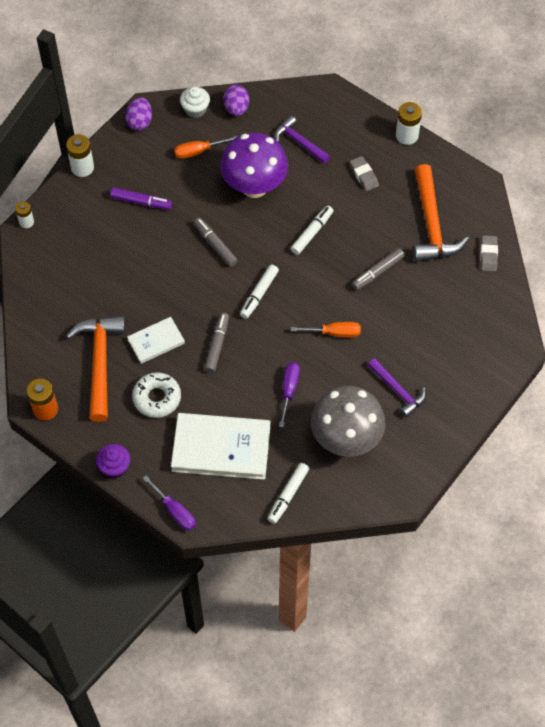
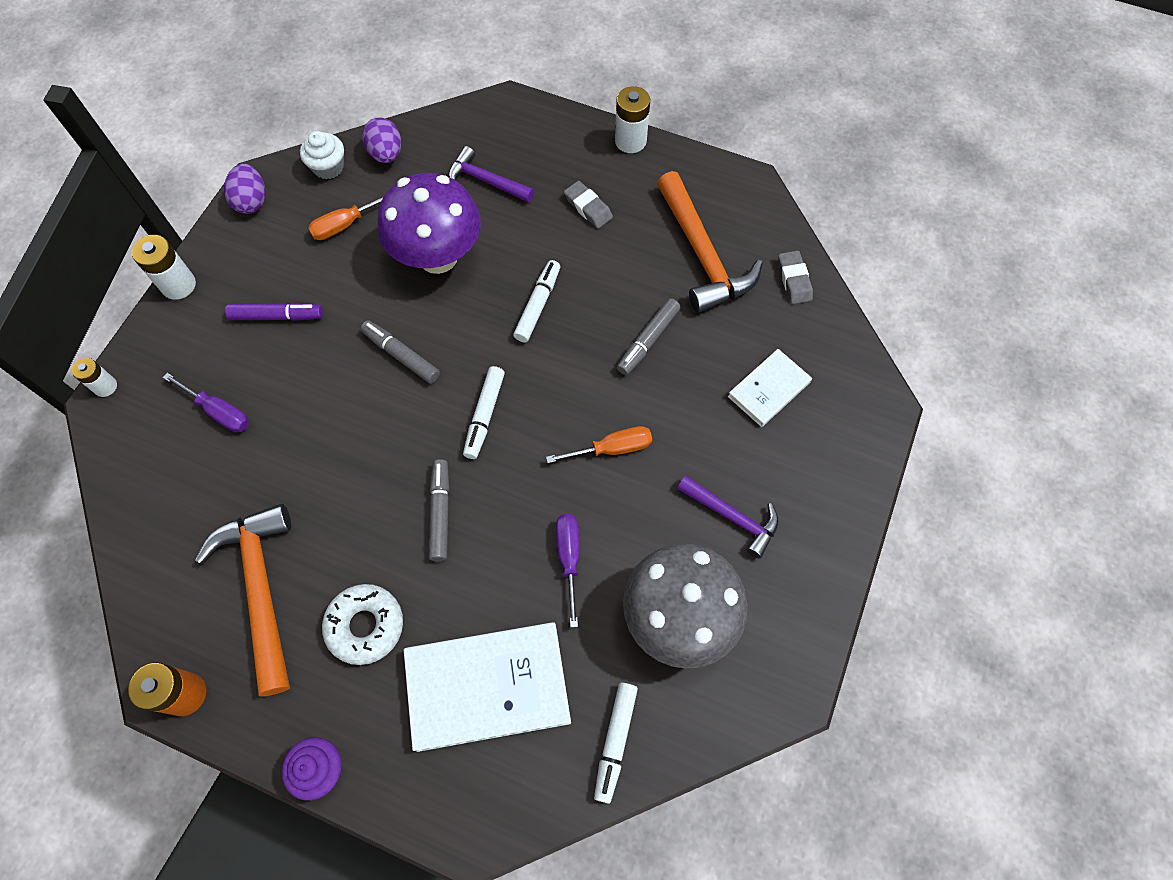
camera: 15 degrees left, 5 degrees up
(156, 341) = (344, 530): white book -> white book (769, 389)
(175, 511) = (438, 824): purple screwdriver -> purple screwdriver (219, 411)

